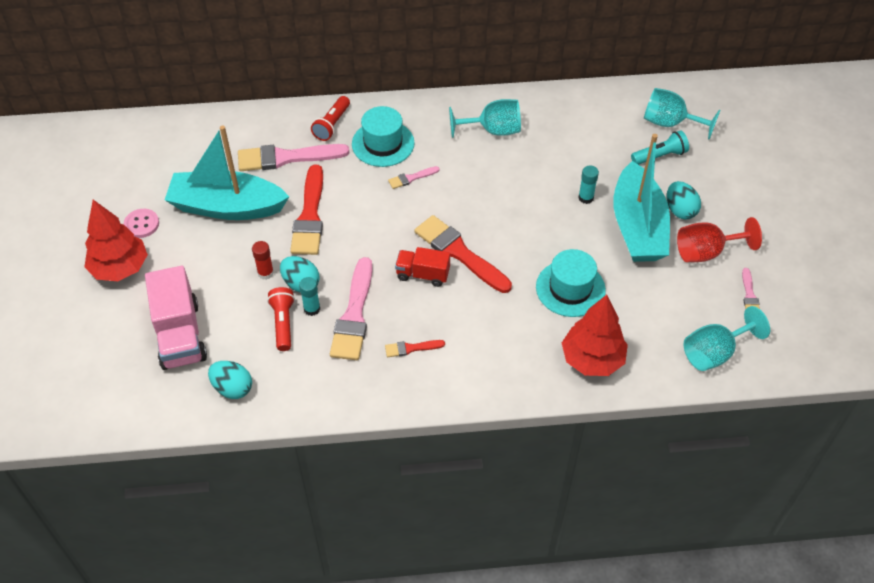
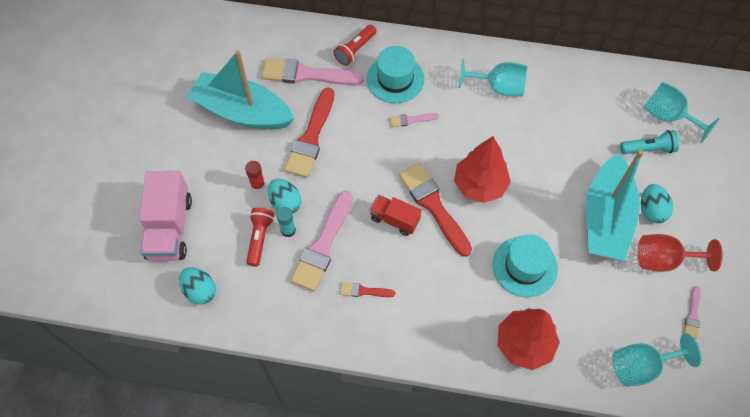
camera: 15 degrees right, 10 degrees up
(120, 268) = (137, 151): red tree -> red tree (480, 185)
(142, 224) = (166, 112): pink button -> none
(586, 198) = (565, 176): turquoise glue stick -> none

